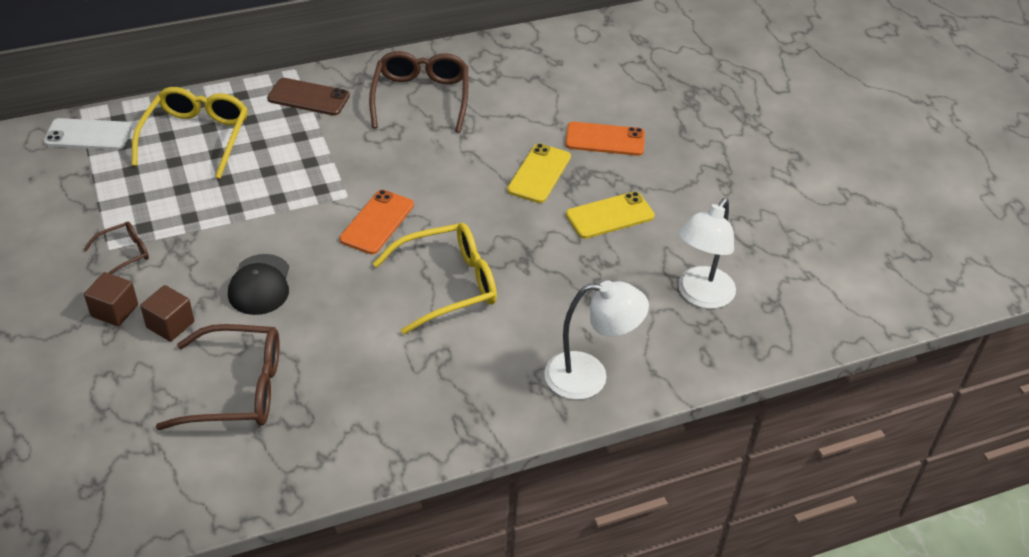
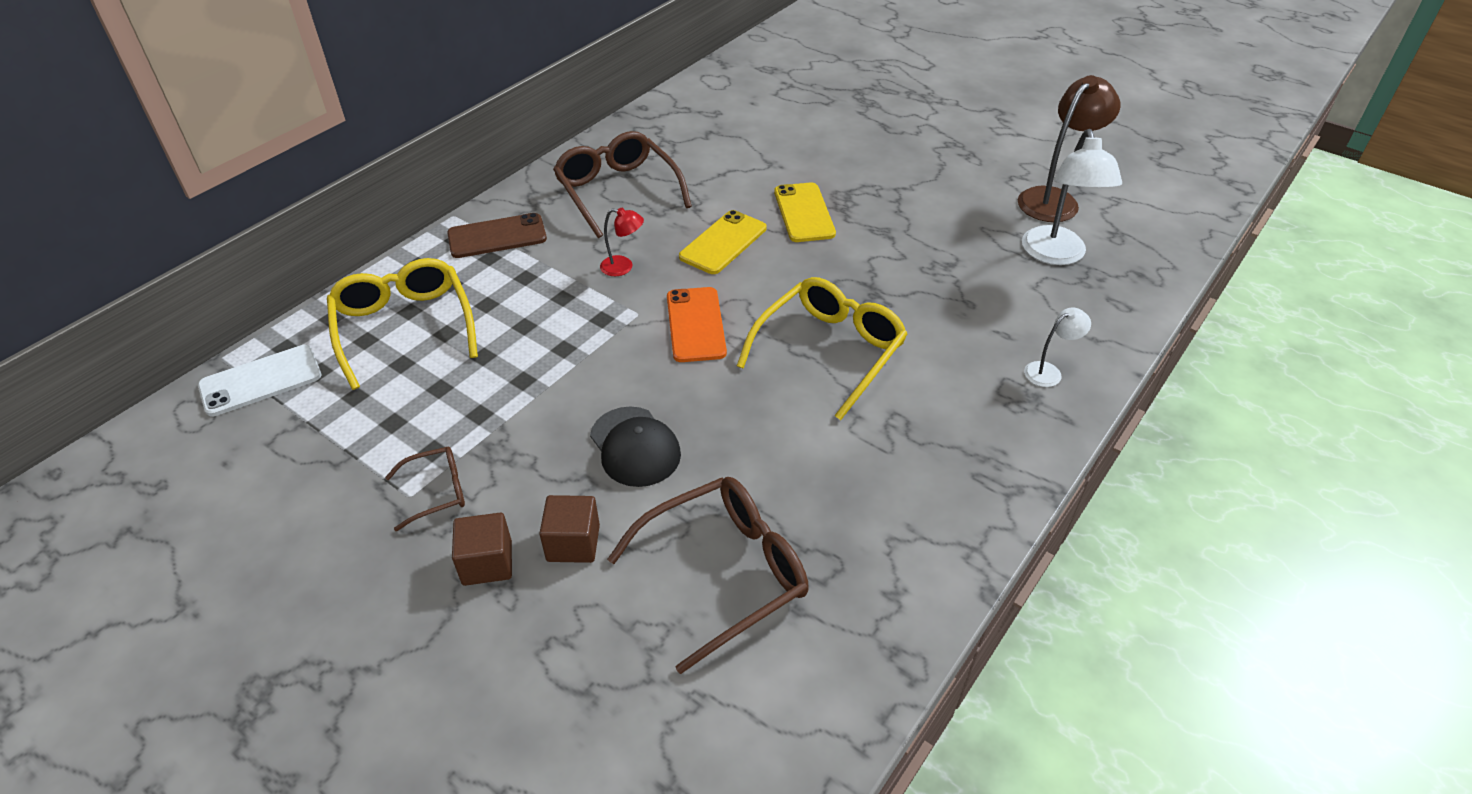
camera: 30 degrees left, 0 degrees up
(124, 254) = (436, 492): brown glasses -> brown glasses turned 45 degrees clockwise
(370, 158) = (623, 267): none -> red lamp
(589, 377) = (1049, 371): white lamp -> white lamp, size x0.51
(605, 139) = (830, 160): orange phone -> none
(610, 216) = (906, 222): yellow phone -> yellow phone (723, 243)
(754, 251) = (1054, 199): none -> brown lamp

